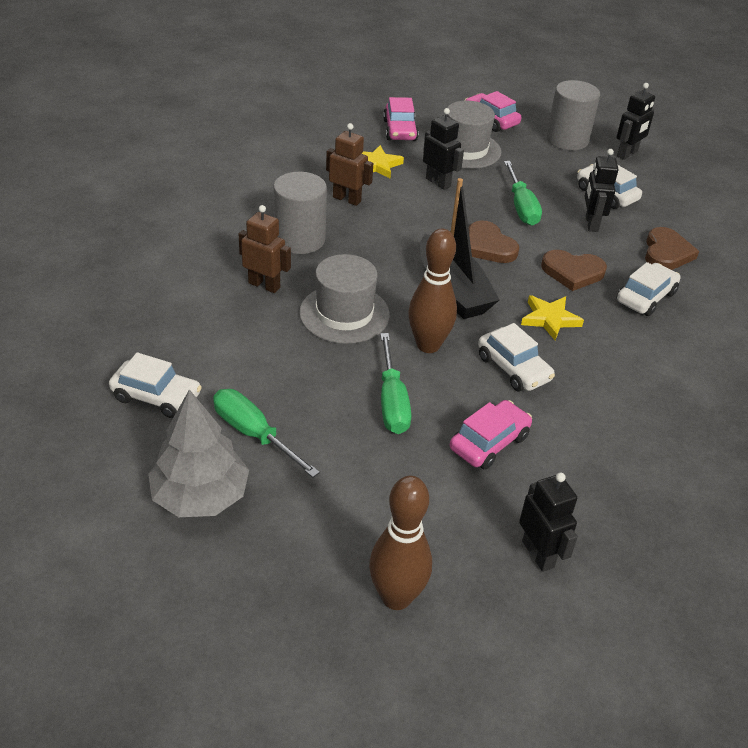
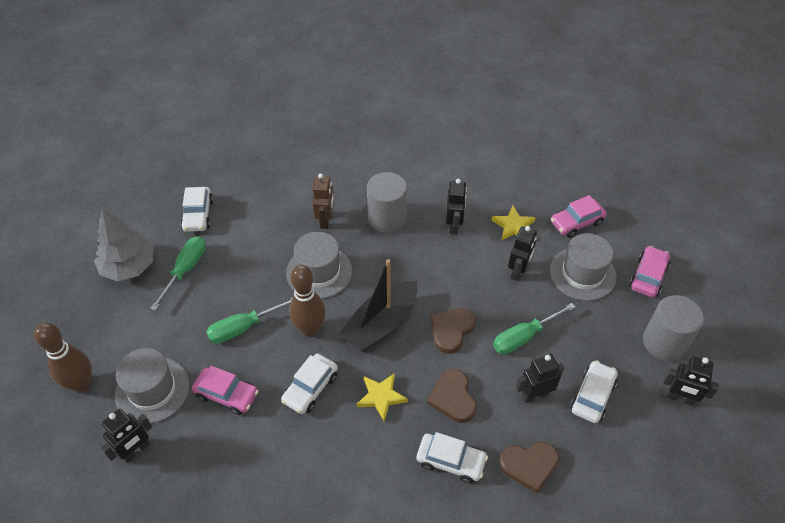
camera: 70 degrees right, 10 degrees up
(347, 199) = (454, 225): brown robot -> black robot
(446, 516) = (152, 390): none -> grey hat

